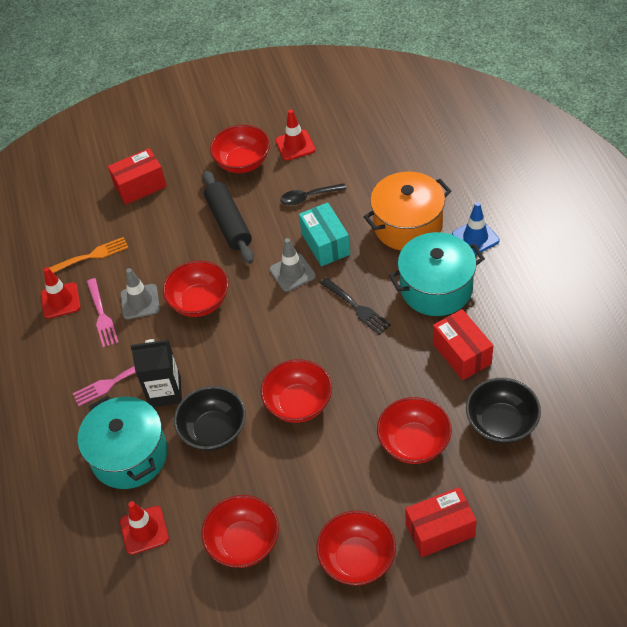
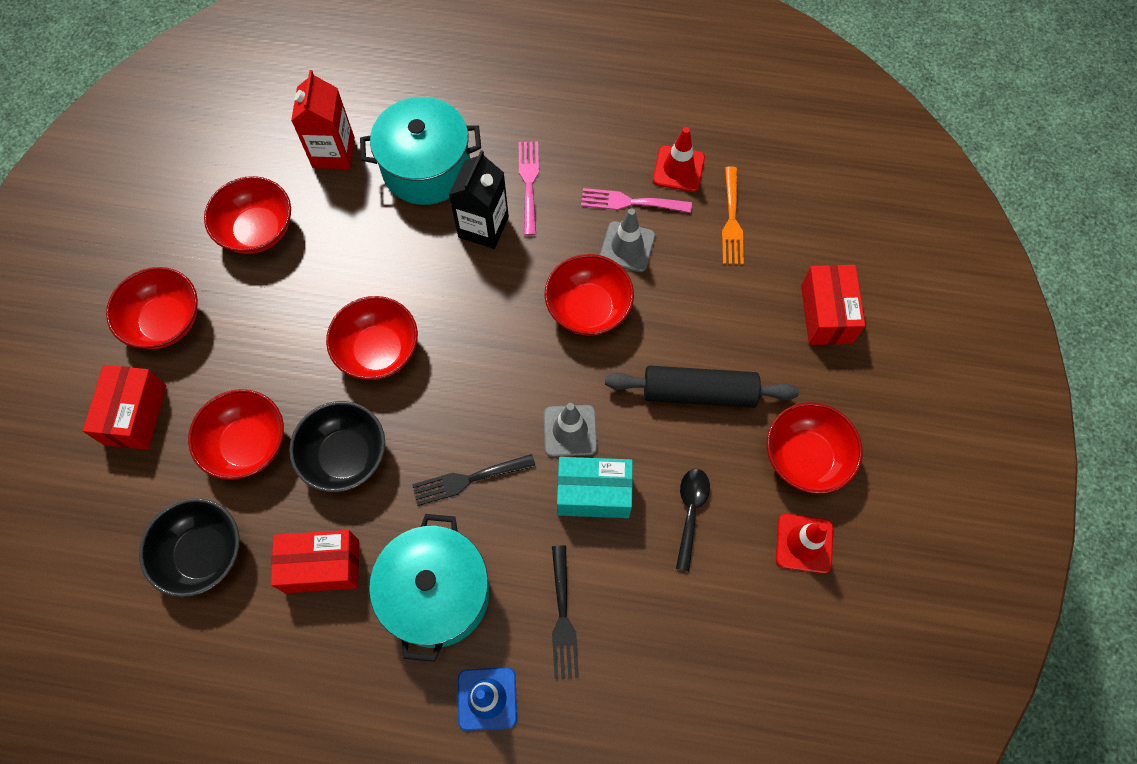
camera: 110 degrees right, 15 degrees up
(144, 530) = (333, 152): red traffic cone -> red carton
(214, 431) = (402, 254): black bowl -> black bowl (345, 456)
(408, 225) = (563, 618): orange pot -> black fork

